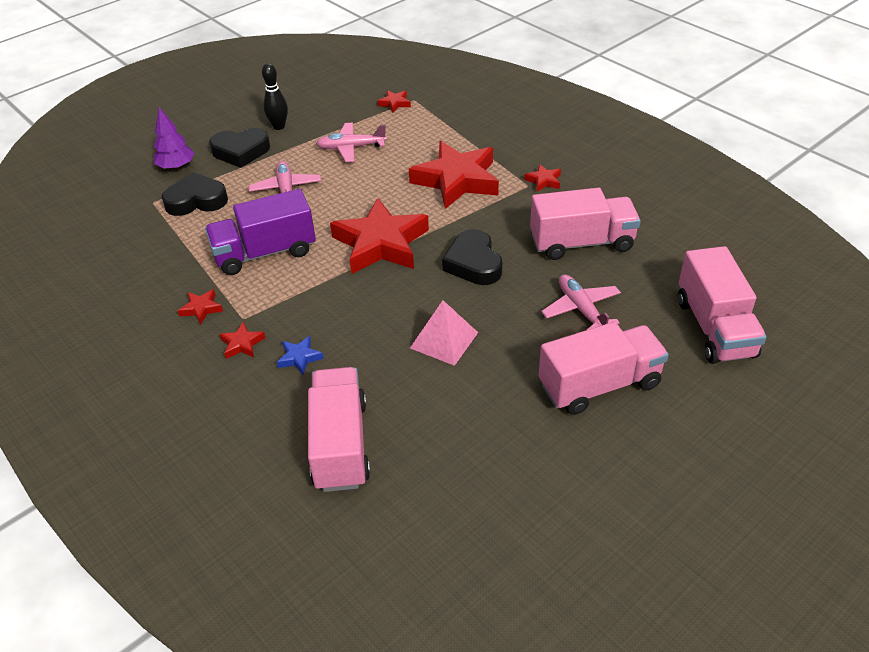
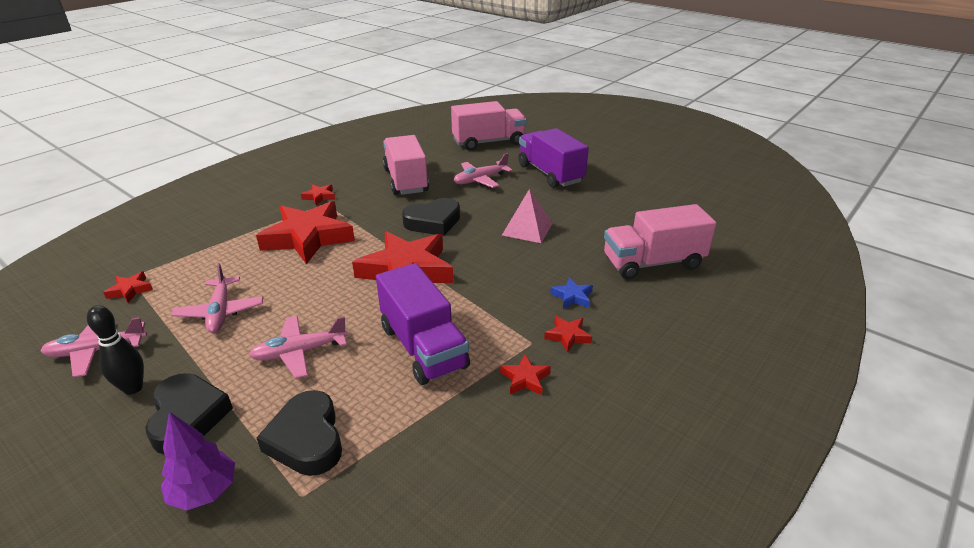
camera: 100 degrees left, 10 degrees down
(324, 105) = (97, 351): none -> pink plane
(599, 385) = (550, 174): pink truck -> purple truck

